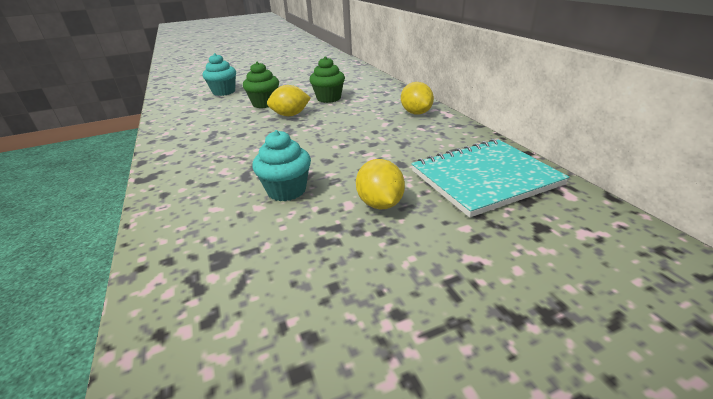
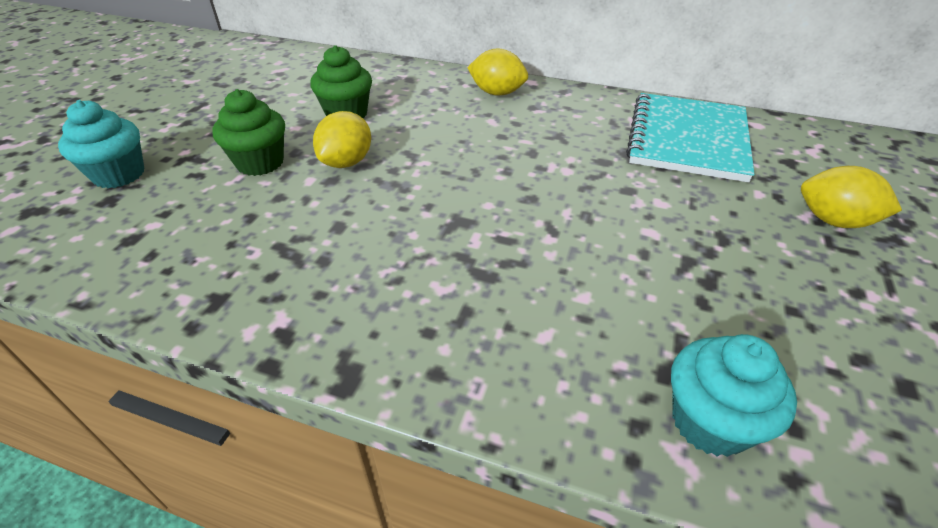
camera: 50 degrees left, 10 degrees up
(286, 190) = (570, 258): turquoise cupcake -> turquoise cupcake (710, 421)
(380, 204) = (672, 213): yellow lemon -> yellow lemon (834, 221)

